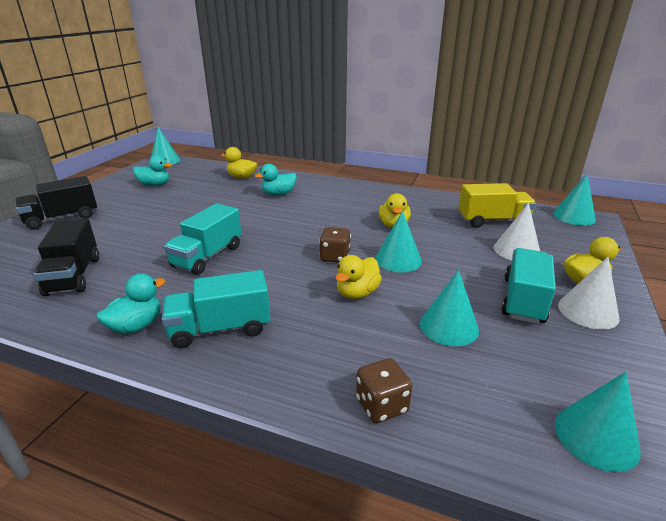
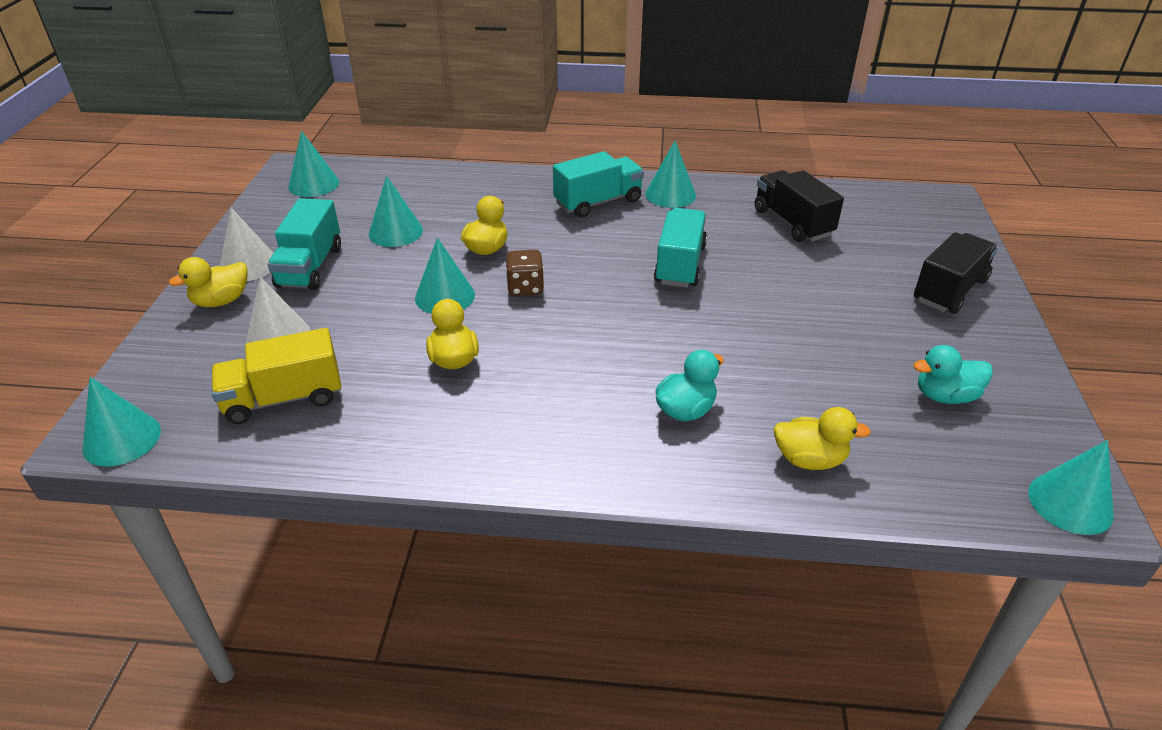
camera: 165 degrees right, 10 degrees up
(136, 326) = (670, 194): turquoise duck -> turquoise cone
(382, 405) = (452, 179): brown dice -> none

